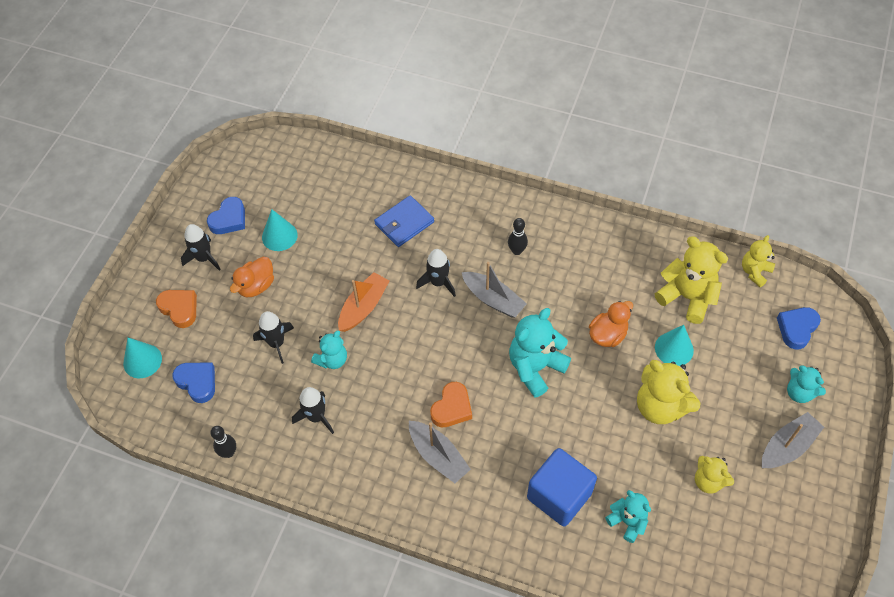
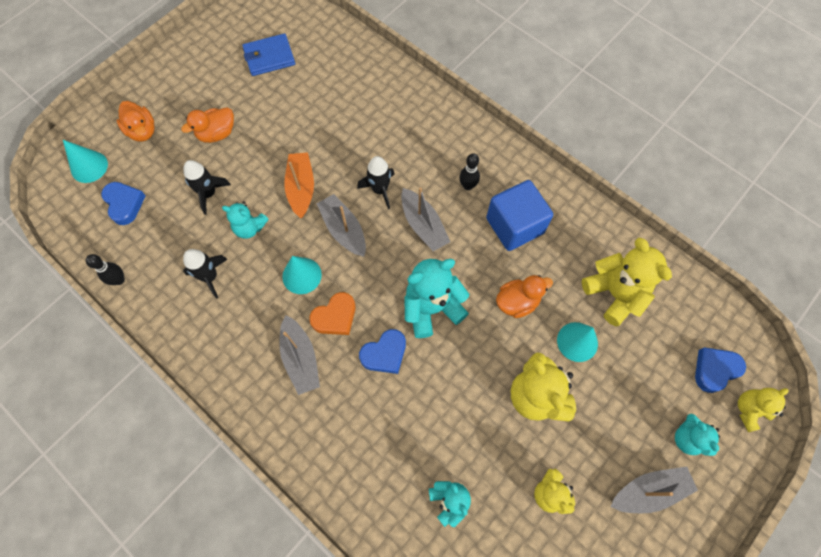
camera: 20 degrees right, 10 degrees up
(179, 309) = (142, 131): orange heart -> orange duck
(204, 258) = (185, 92): black rocket -> none
(229, 219) = (223, 64): blue heart -> blue heart (384, 354)
(279, 236) = (259, 94): turquoise cone -> turquoise cone (302, 275)
(332, 360) = (250, 228): turquoise teddy bear -> turquoise teddy bear turned 45 degrees clockwise
(363, 307) = (301, 188): orange boat -> orange boat turned 60 degrees counterclockwise
(404, 223) = (375, 121): blue wallet -> blue wallet (269, 57)
(422, 330) = (344, 230): none -> grey boat
(559, 495) = (395, 446): blue cube -> blue cube (514, 226)
(754, 272) = (696, 293): yellow teddy bear -> yellow teddy bear (749, 410)

